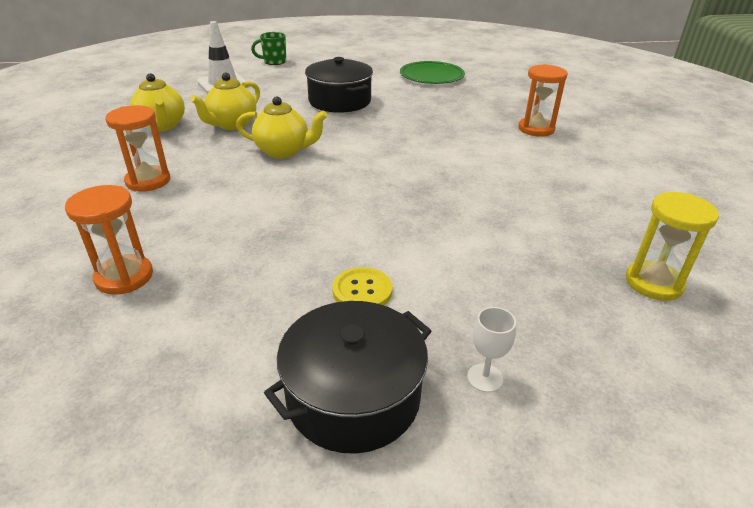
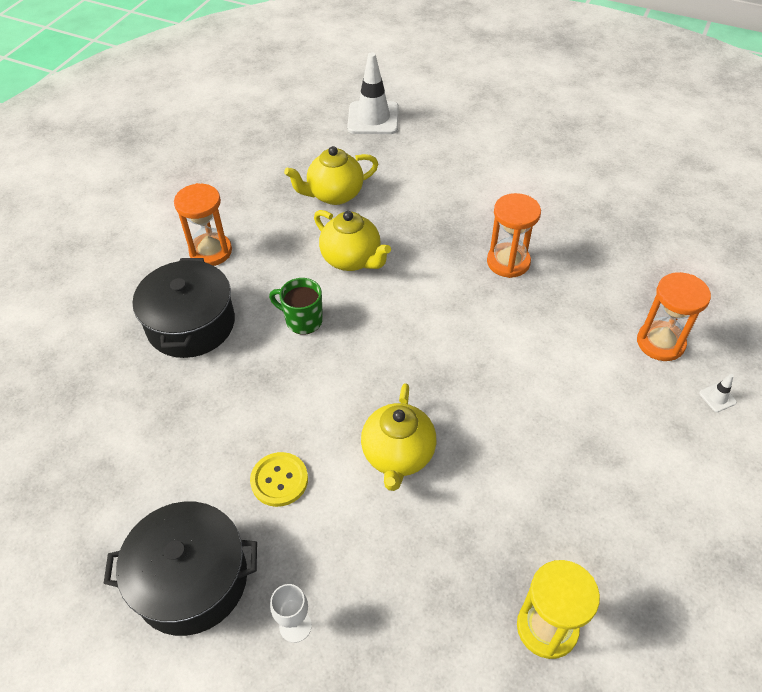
camera: 35 degrees right, 15 degrees up
(124, 277) = (125, 366): orange hourglass -> orange hourglass (508, 262)
(162, 126) = (271, 171): yellow teapot -> yellow teapot (398, 455)
(274, 62) = (456, 92): green mug -> green mug (302, 320)
(340, 101) = (472, 196): black pot -> black pot (191, 324)
(431, 76) = (623, 187): green plate -> none
(596, 141) = (717, 397): none -> white traffic cone

